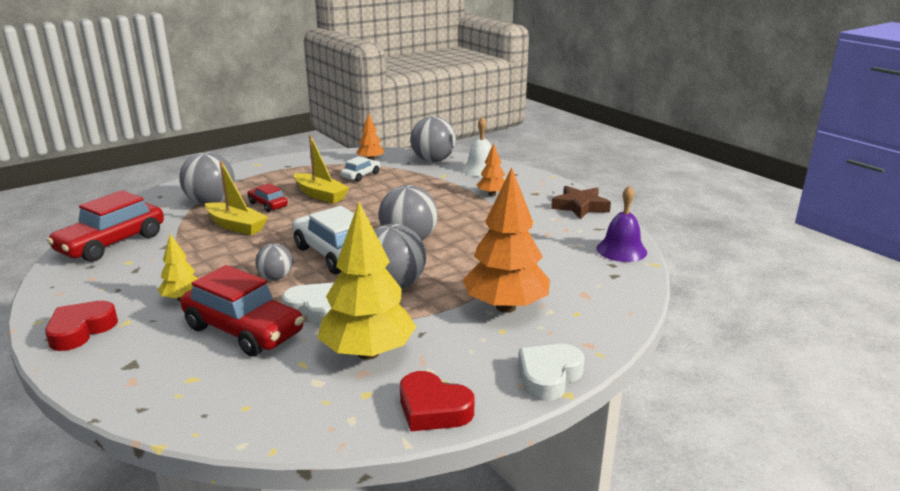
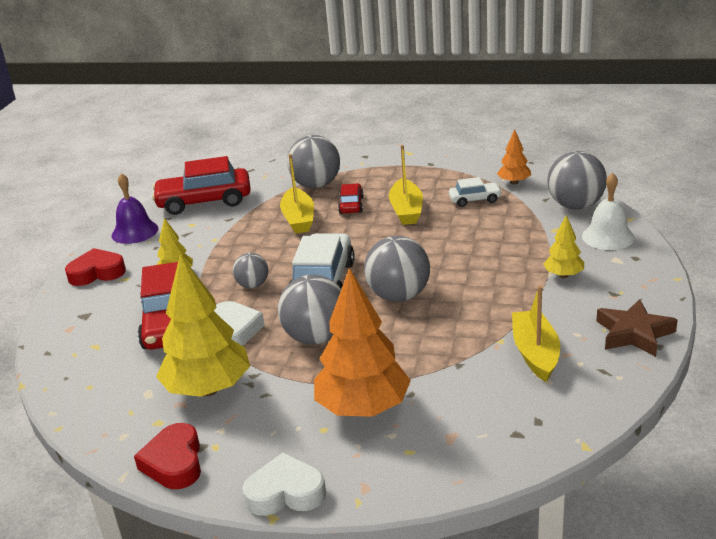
camera: 50 degrees right, 5 degrees up
(492, 194) = (563, 275): orange tree -> yellow tree
(549, 235) = (535, 353): none -> yellow boat
(621, 250) = (579, 410): purple bell -> purple bell (135, 232)

